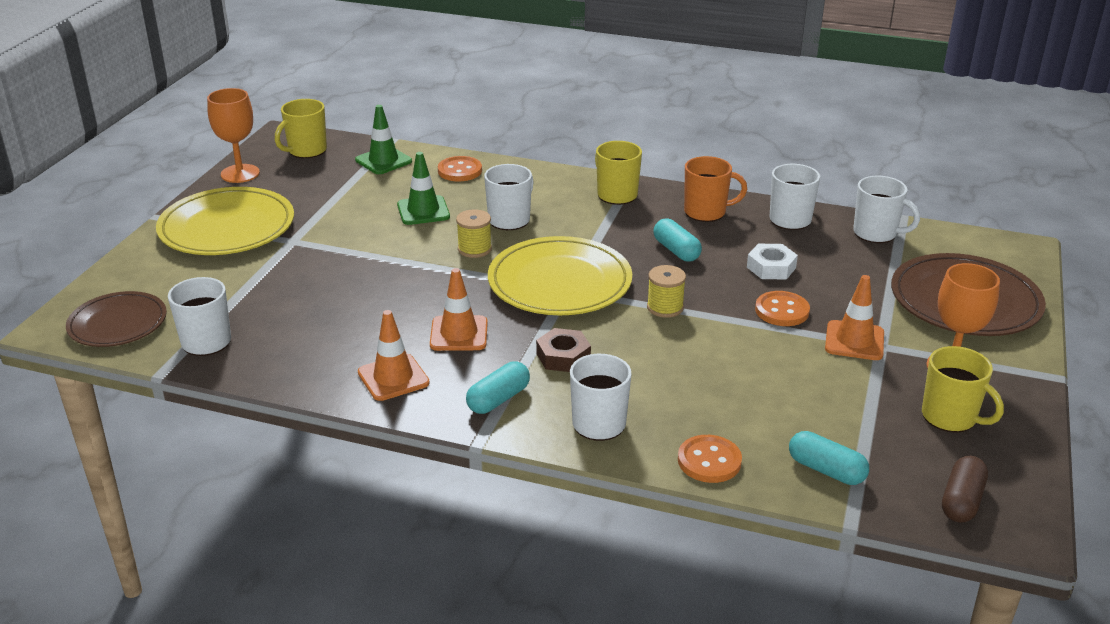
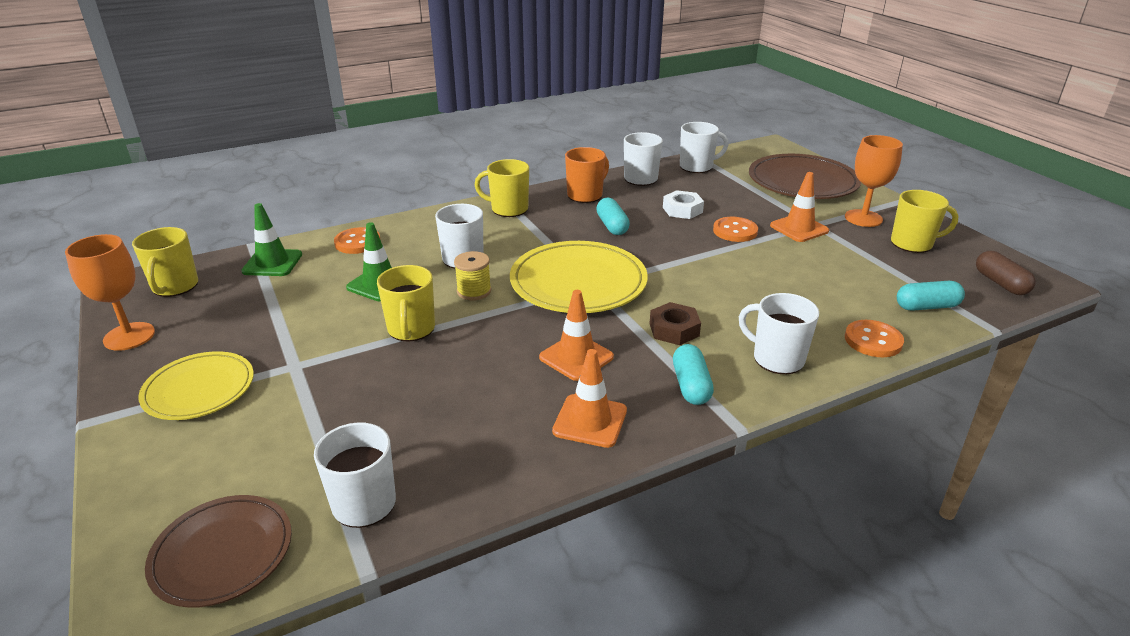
camera: 45 degrees left, 0 degrees up
(227, 227) = (199, 389): yellow plate -> yellow plate, size x0.63
(390, 254) = (411, 329): none -> yellow mug
(665, 307) = (672, 263): yellow spool -> none
(676, 251) = (612, 226): turquoise capsule -> turquoise capsule turned 60 degrees clockwise

